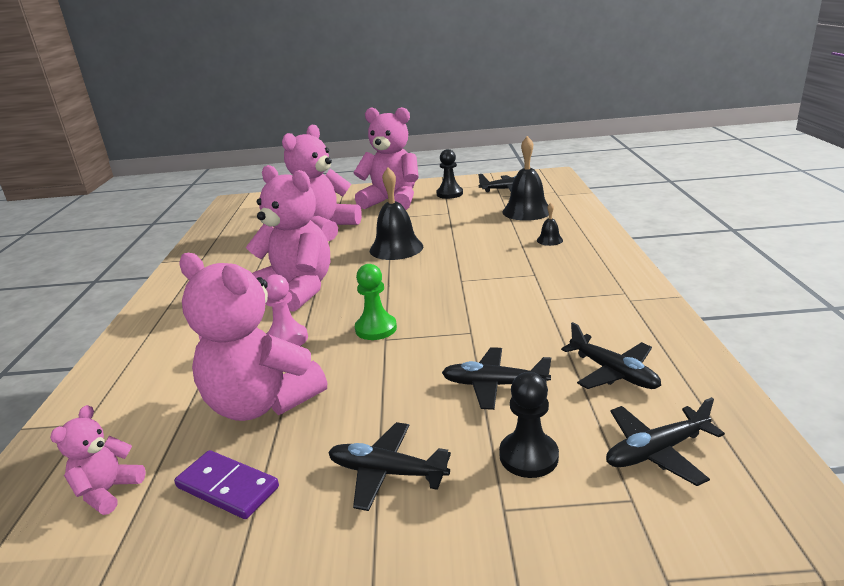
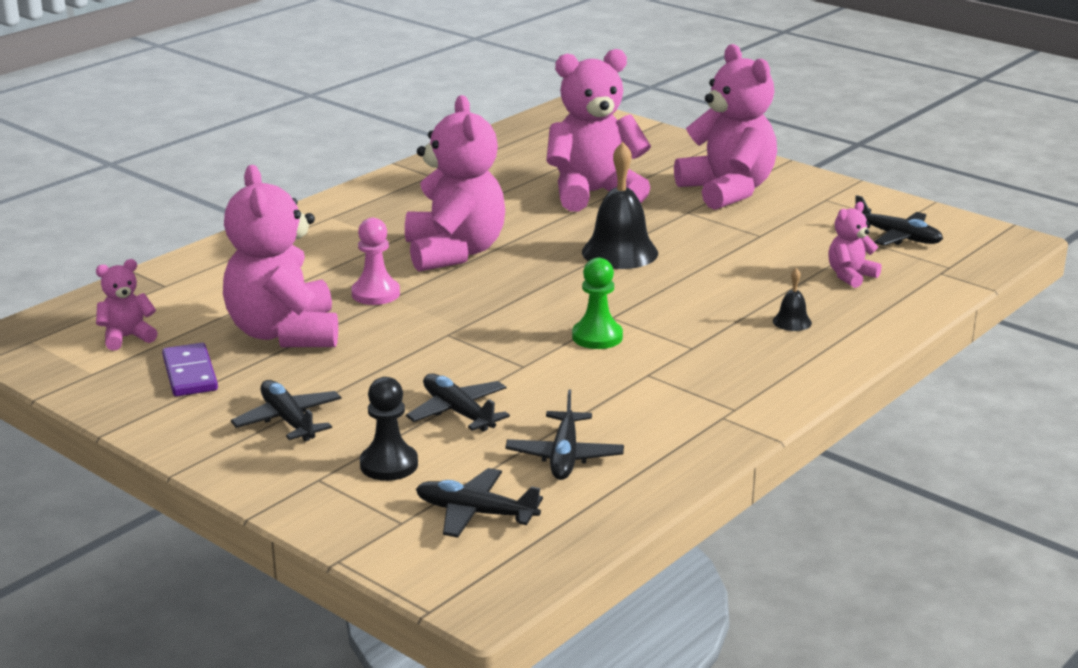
camera: 40 degrees right, 0 degrees up
(376, 328) = (456, 322): green pawn -> green pawn (597, 337)
(449, 194) = (814, 210): black pawn -> none
(527, 211) = (850, 276): black bell -> pink teddy bear

